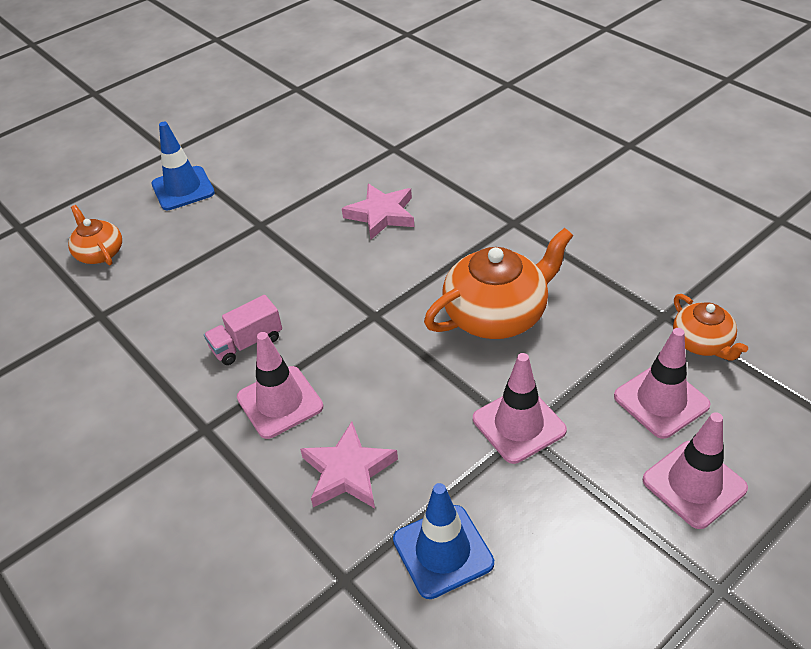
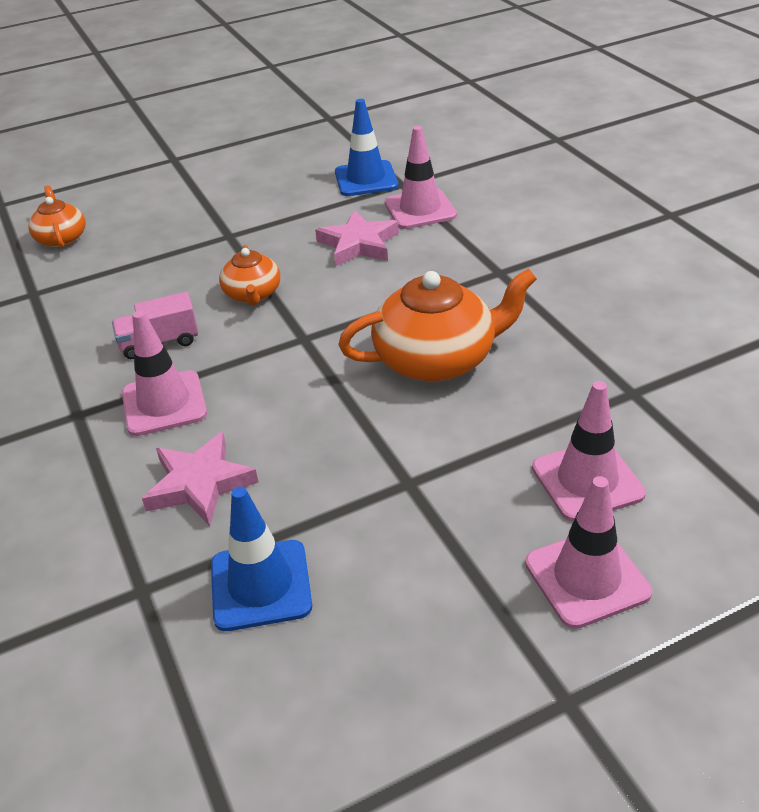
camera: 15 degrees right, 5 degrees down
(183, 188) = (170, 193): blue traffic cone -> blue traffic cone (366, 179)
(519, 424) = (408, 474): pink traffic cone -> pink traffic cone (420, 209)
(702, 343) = (666, 429): orange teapot -> orange teapot (253, 294)

